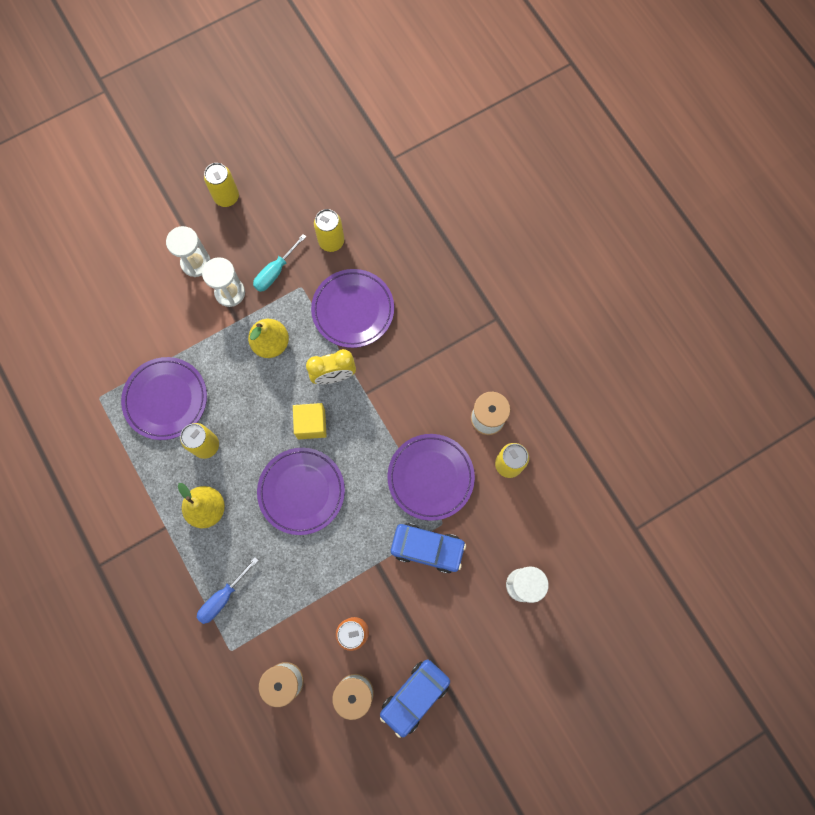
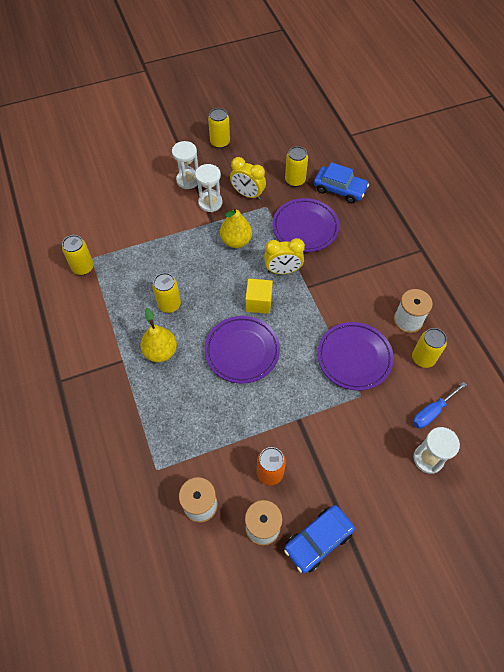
camera: 10 degrees right, 15 degrees down
(91, 413) = (83, 267): none -> yellow can
(166, 399) = (144, 267): purple plate -> none
(222, 598) = (159, 424): blue screwdriver -> blue screwdriver (431, 412)
(275, 272) = (248, 194): turquoise screwdriver -> yellow clock
(427, 548) = (345, 413): blue car -> blue car (339, 189)

